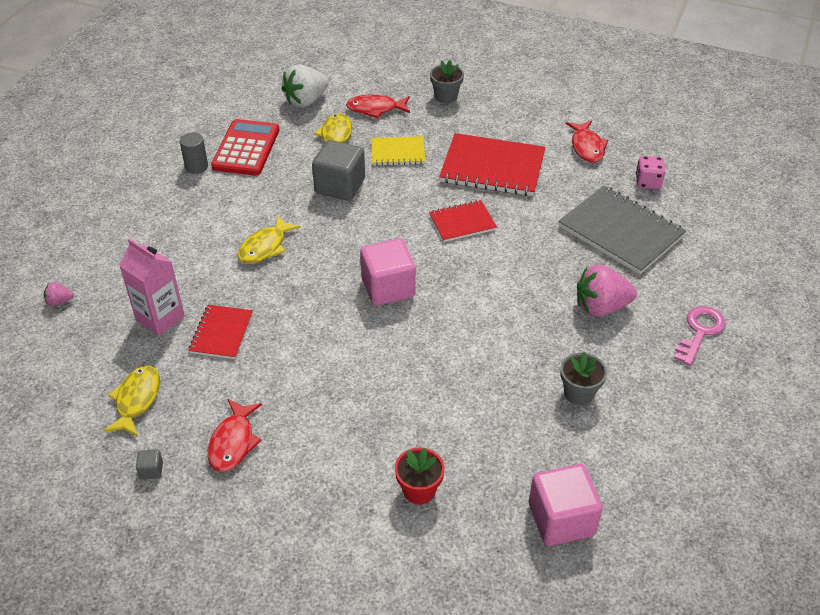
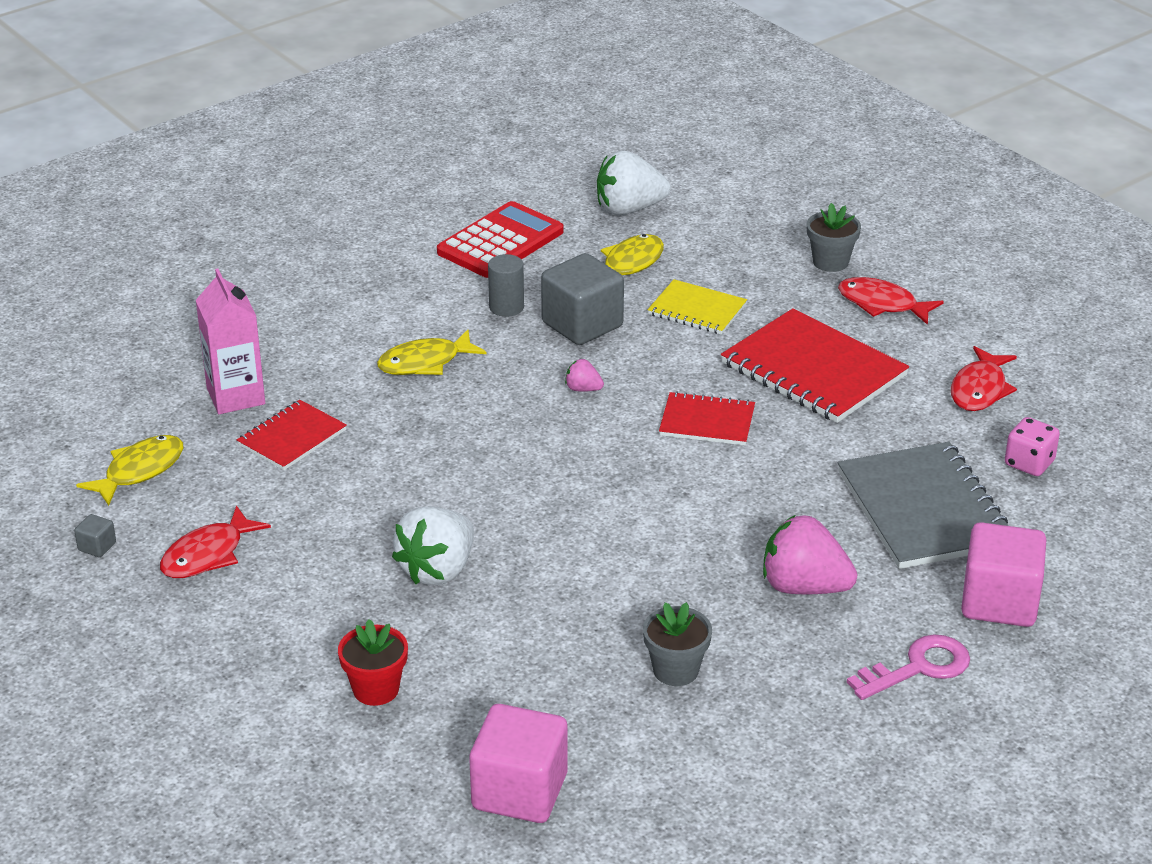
camera: 30 degrees right, 10 degrees down
(59, 301) = (140, 338): pink strawberry -> pink strawberry (583, 389)
(196, 166) = (420, 243): grey cylinder -> grey cylinder (506, 307)
(375, 109) = (715, 247): red fish -> red fish (882, 304)
(388, 288) = (537, 462): pink cube -> pink cube (999, 602)
(389, 388) = (438, 570): none -> white strawberry

